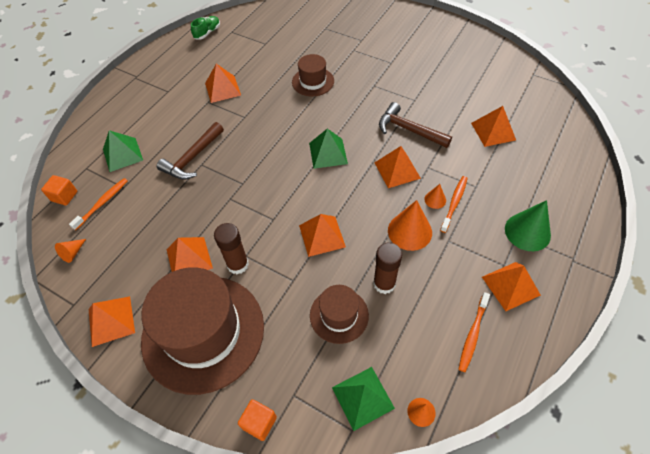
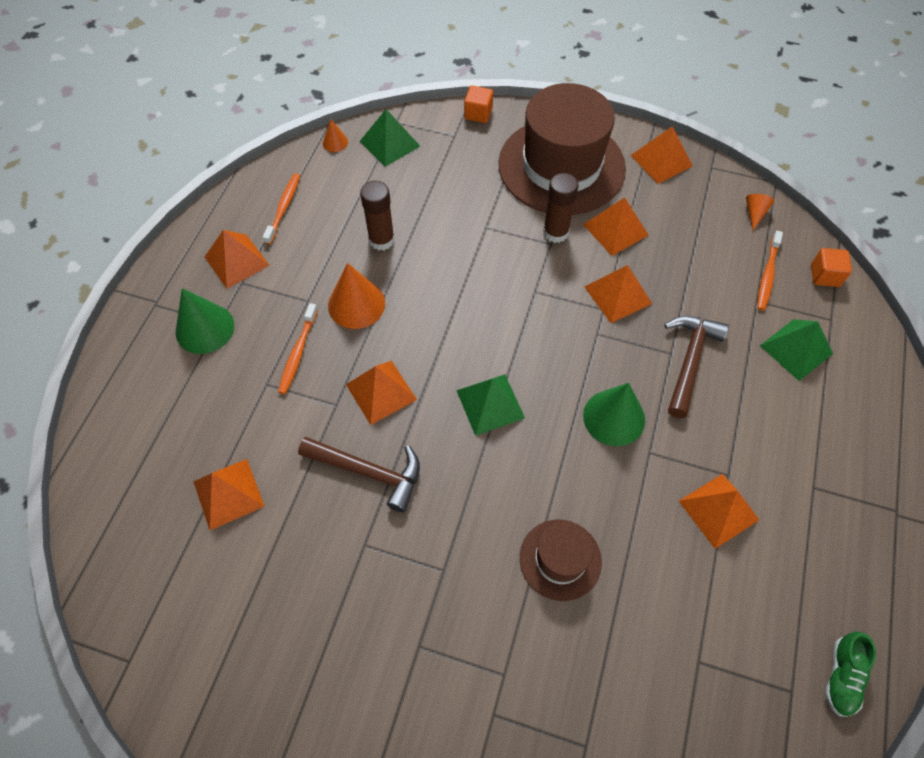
camera: 165 degrees right, 5 degrees up
(255, 135) = (614, 417): none -> green cone
(322, 236) = (466, 281): orange pyramid -> orange pyramid (618, 295)
(339, 315) = (426, 202): brown hat -> none
(435, 199) = (324, 354): orange cone -> none

